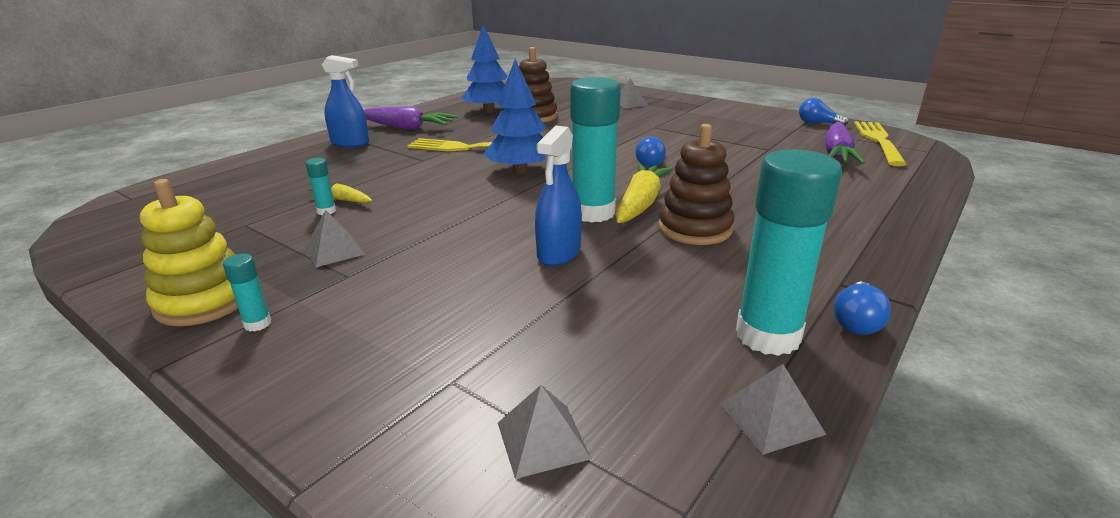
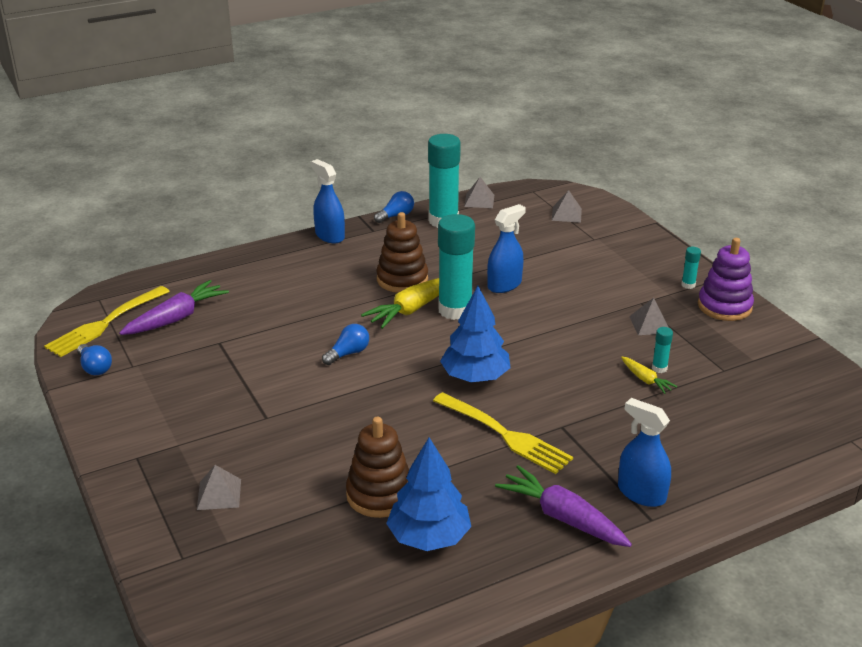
camera: 155 degrees left, 5 degrees up
(204, 301) = (724, 306): yellow stacking toy -> purple stacking toy
(878, 258) = (329, 236): none -> blue spray bottle

